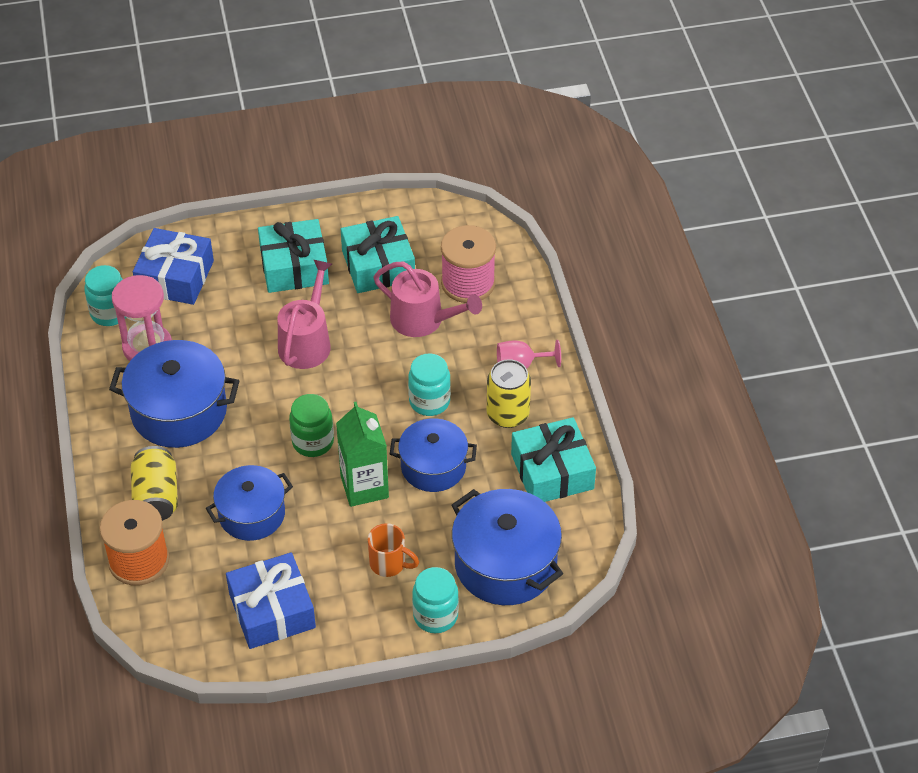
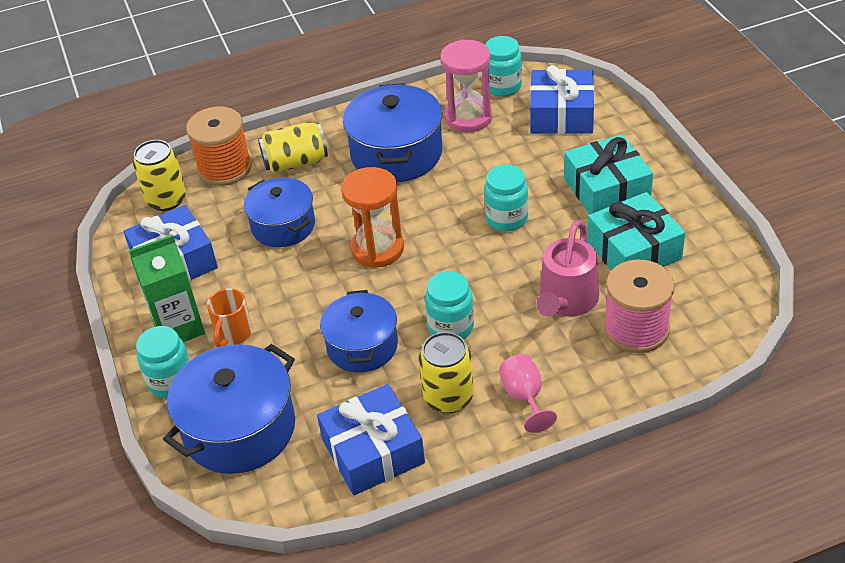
camera: 85 degrees right, 5 degrees down
(169, 616) = (166, 199): none -> yellow can
(307, 342) = (506, 218): pink watering can -> turquoise jar
(313, 442) = (377, 249): green jar -> orange hourglass
(364, 487) = (327, 297): green carton -> green carton (178, 328)
(552, 471) = (373, 451): turquoise gift -> blue gift

